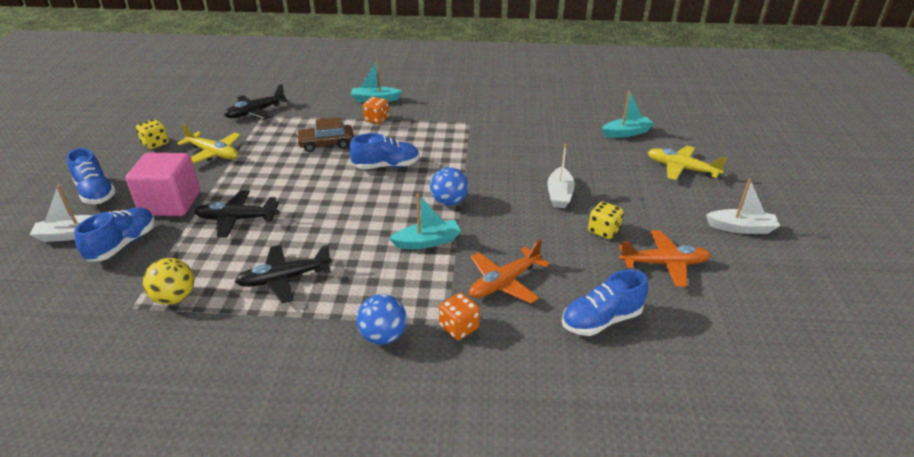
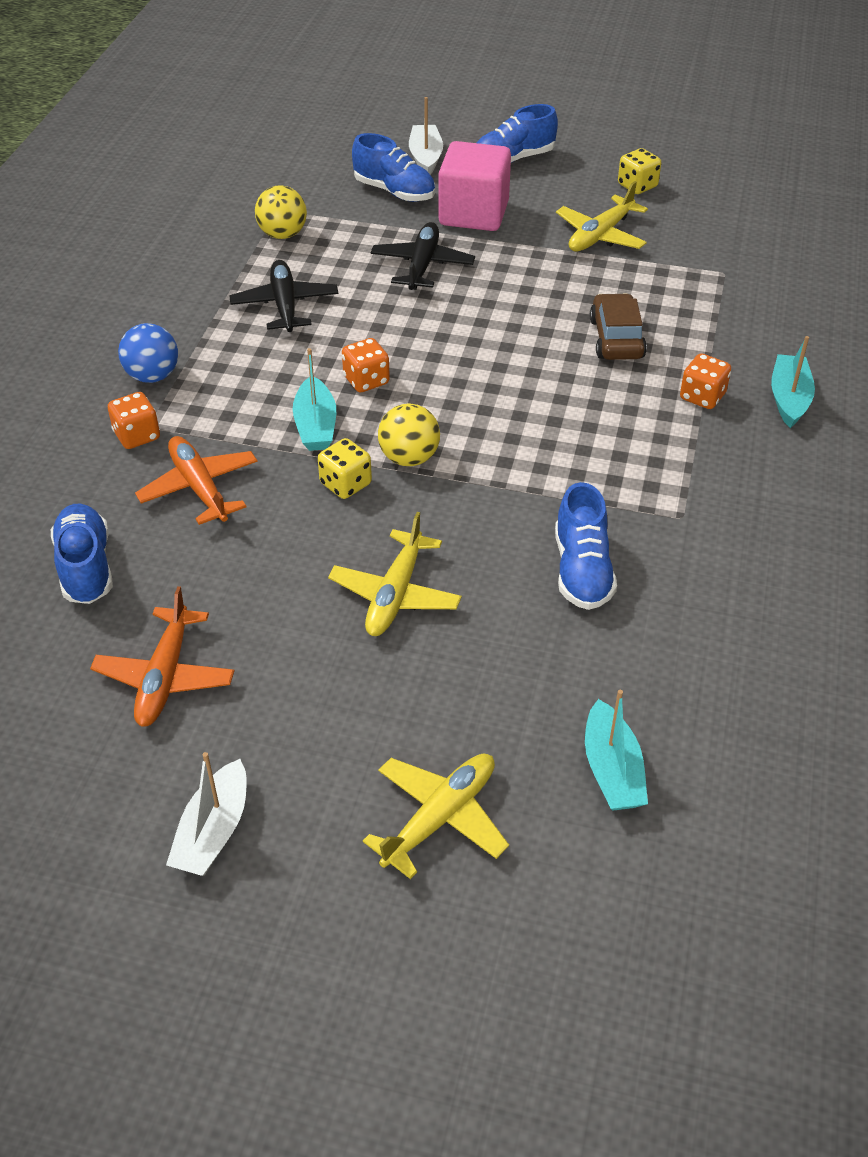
camera: 100 degrees right, 10 degrees up
(255, 112) = (737, 265): black plane -> none
(376, 227) = (366, 380): none -> orange dice
(386, 166) = (532, 399): blue shoe -> blue shoe (582, 571)
(449, 202) = (409, 458): blue ball -> yellow ball
(559, 194) = (395, 595): white boat -> yellow plane
(603, 231) = (274, 625): yellow dice -> yellow dice (345, 484)

